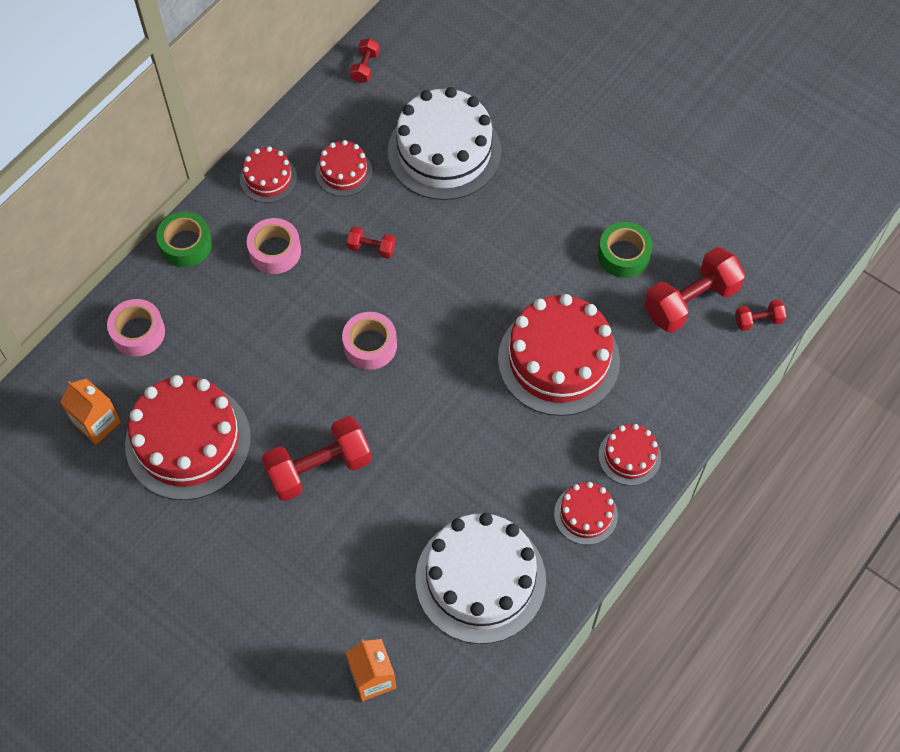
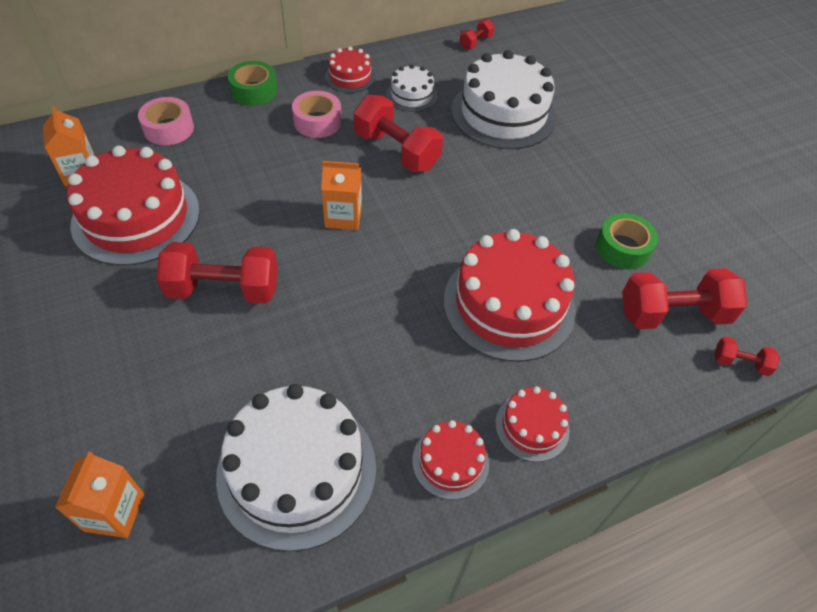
camera: 25 degrees right, 10 degrees down
(344, 172) = (411, 95): red cake -> white cake
(370, 345) = (343, 216): pink tape -> orange carton
(371, 248) = (396, 151): red dumbbell -> red dumbbell, size x2.06

